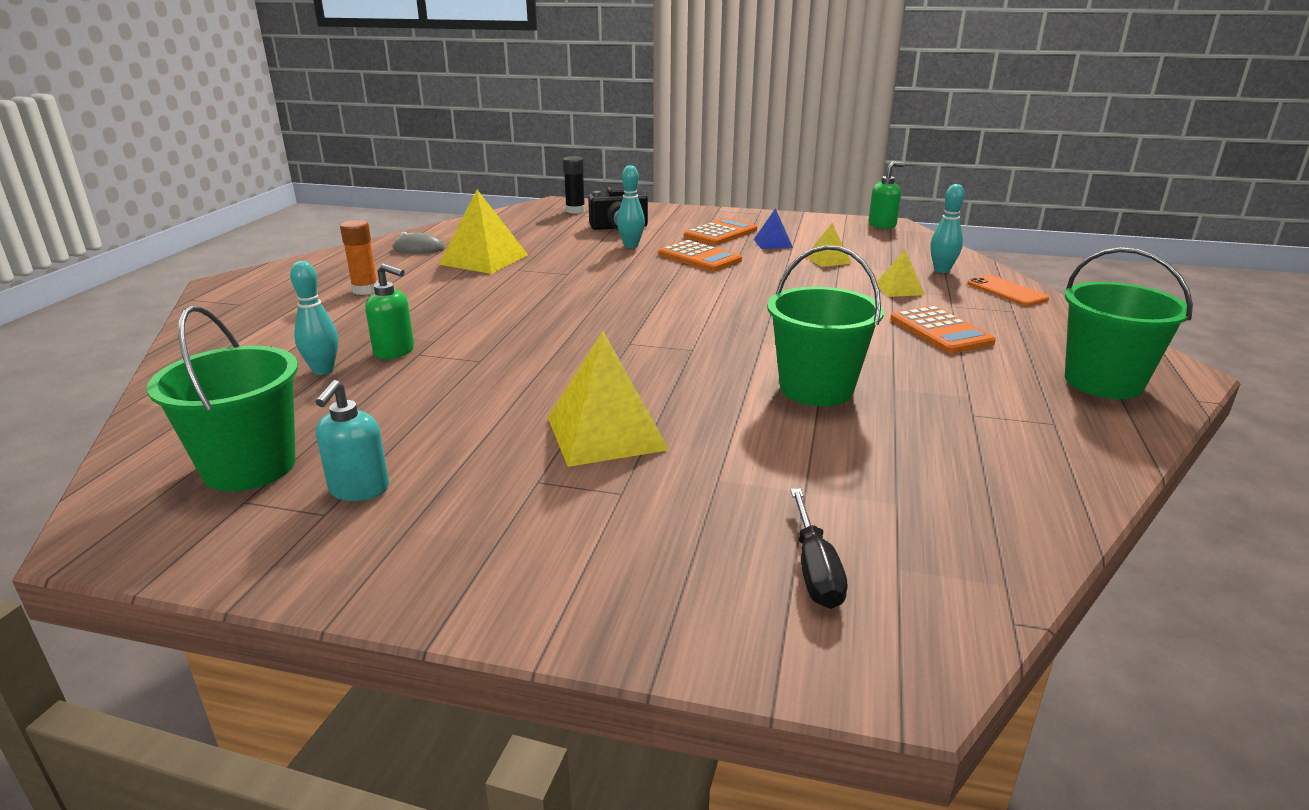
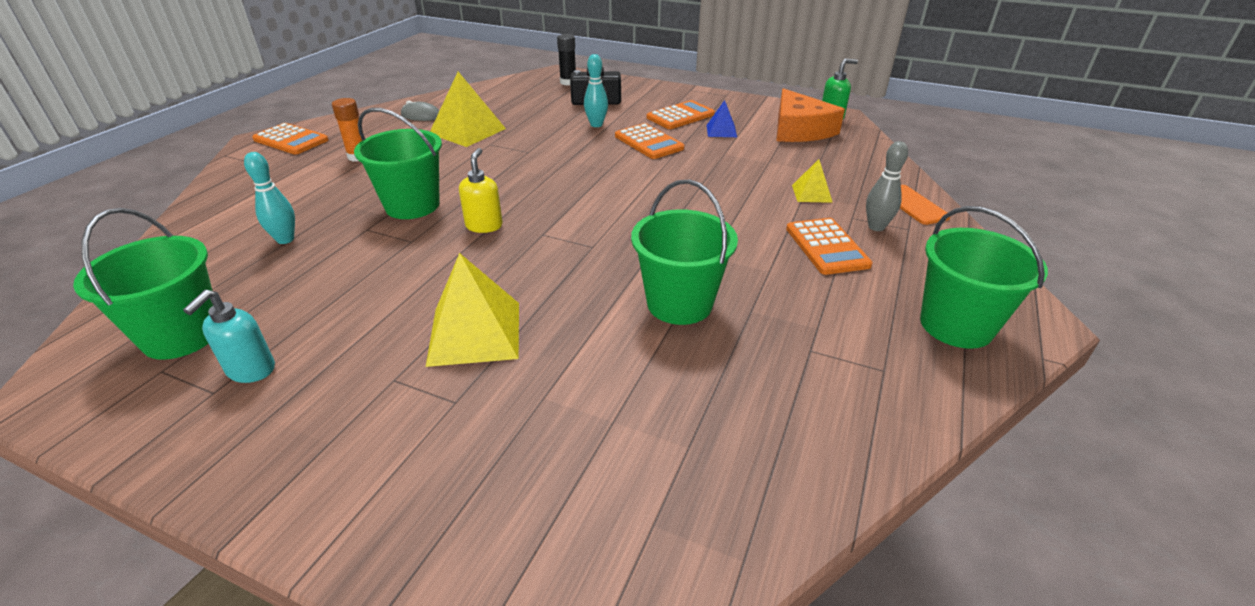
camera: 10 degrees right, 10 degrees up
(269, 280) = (291, 140): none -> orange calculator
(395, 352) = (349, 225): green soap dispenser -> none
(460, 329) = (412, 205): none -> green bucket
(557, 341) = (484, 226): none -> yellow soap dispenser
(815, 569) = (577, 514): black screwdriver -> none
(828, 260) = (762, 154): yellow pyramid -> none
(855, 238) = (799, 130): none -> orange cheese
(942, 270) = (862, 174): turquoise bowling pin -> none
(980, 311) = (876, 227): none -> grey bowling pin

